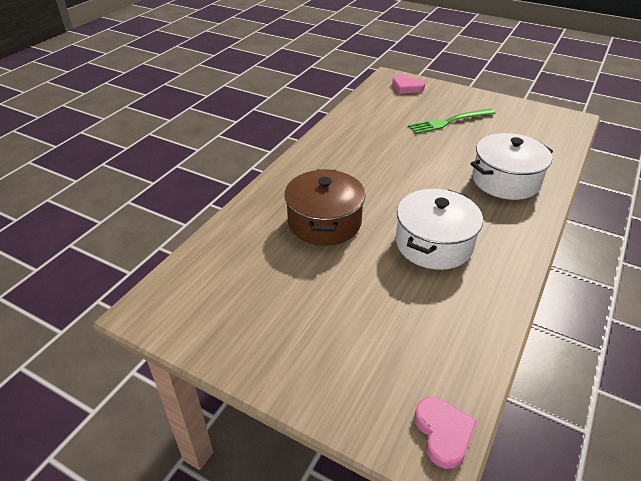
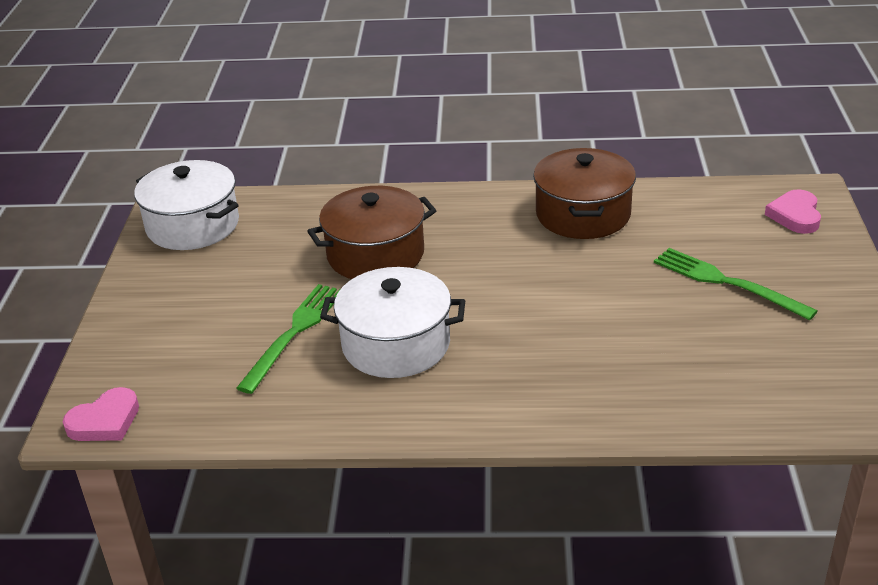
camera: 65 degrees right, 5 degrees down
(351, 137) = (583, 214): none -> brown pot
(390, 286) = (294, 333): none -> green fork
(505, 180) = (603, 374): white pot -> white pot (193, 225)

